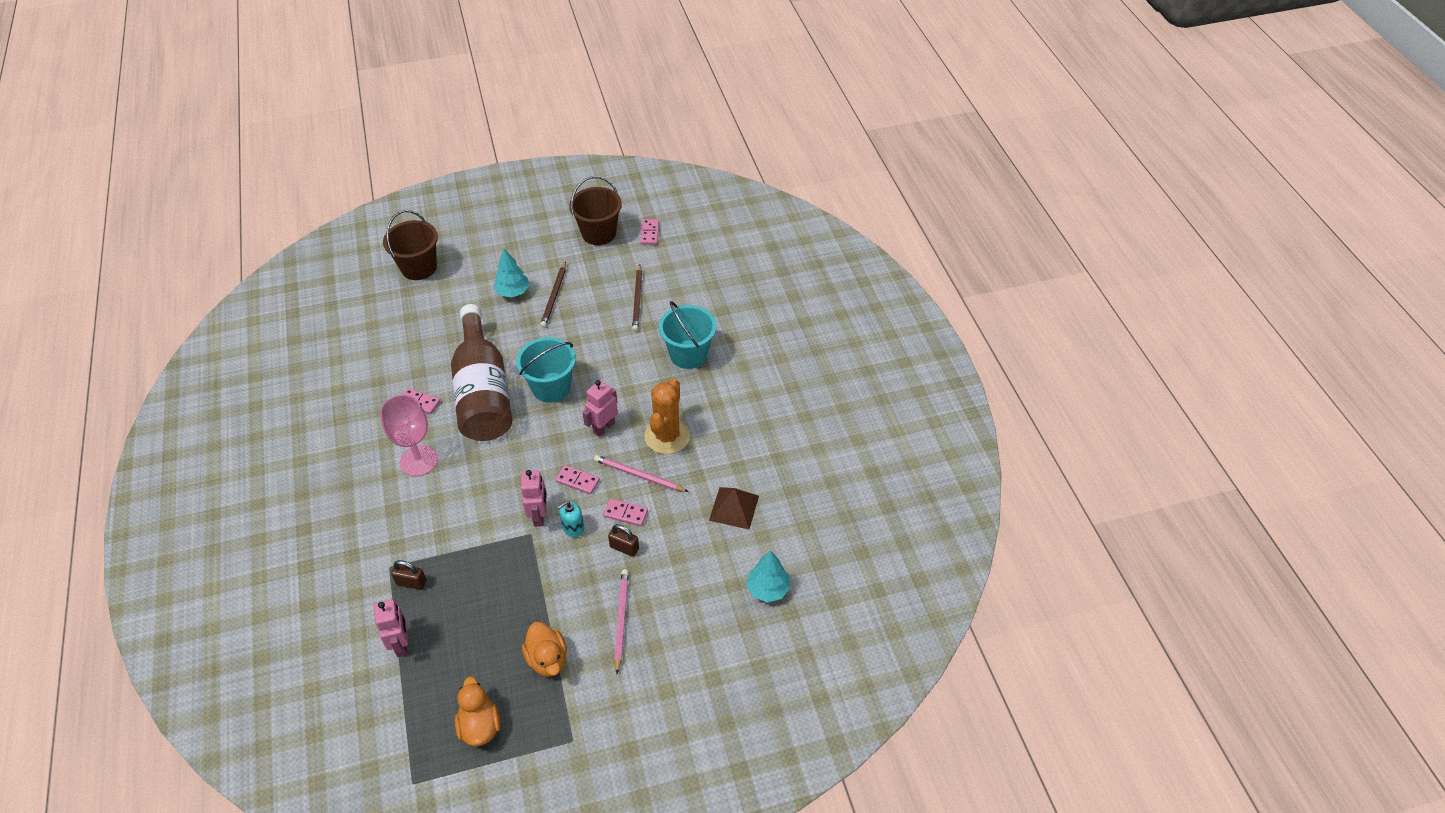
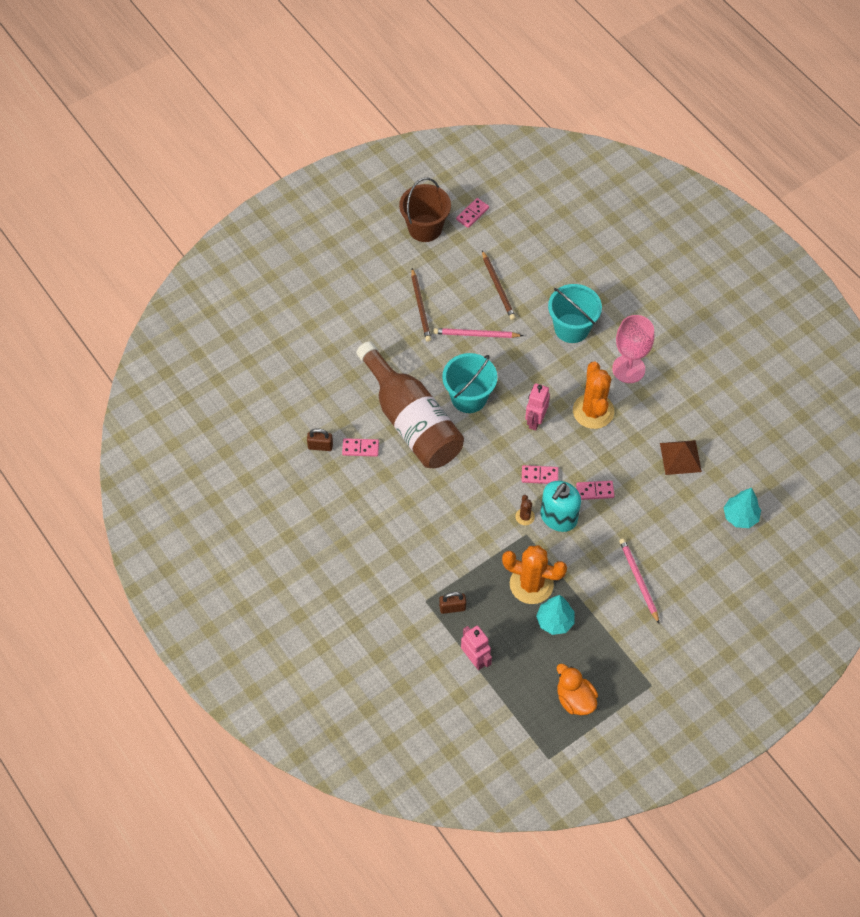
camera: 20 degrees left, 10 degrees up
(419, 267) = (276, 315): brown bucket -> none
(419, 461) = (393, 502): pink goblet -> pink goblet (628, 369)
(506, 586) = (531, 584): none -> orange cactus
(513, 292) = (380, 314): turquoise tree -> turquoise tree (555, 621)
(539, 516) = (525, 517): pink robot -> brown cactus
(547, 659) = (598, 631): orange duck -> none
(573, 528) = (558, 517): turquoise soap dispenser -> turquoise soap dispenser, size x1.73
(624, 548) = (609, 520): brown padlock -> brown padlock (320, 446)
(639, 475) = (588, 454): pink pencil -> pink pencil (476, 335)
(650, 233) = (472, 214): pink domino -> pink domino turned 60 degrees clockwise

